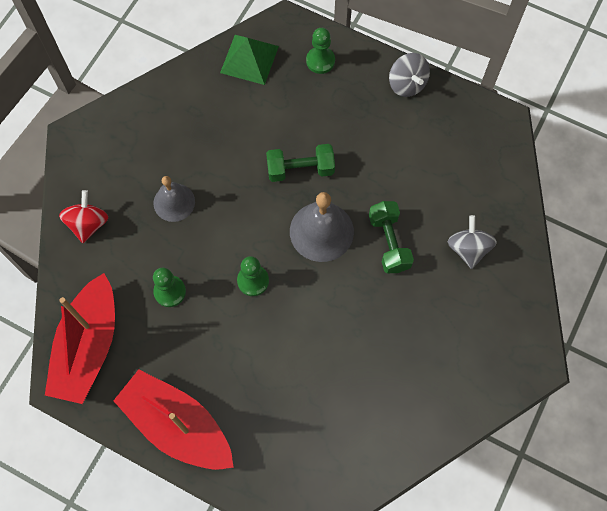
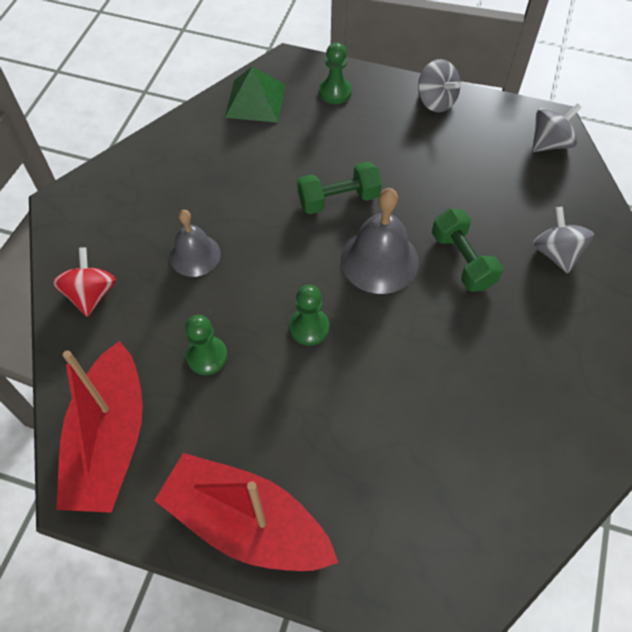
camera: 10 degrees left, 10 degrees down
(495, 143) = (549, 143): none -> grey spinning top

